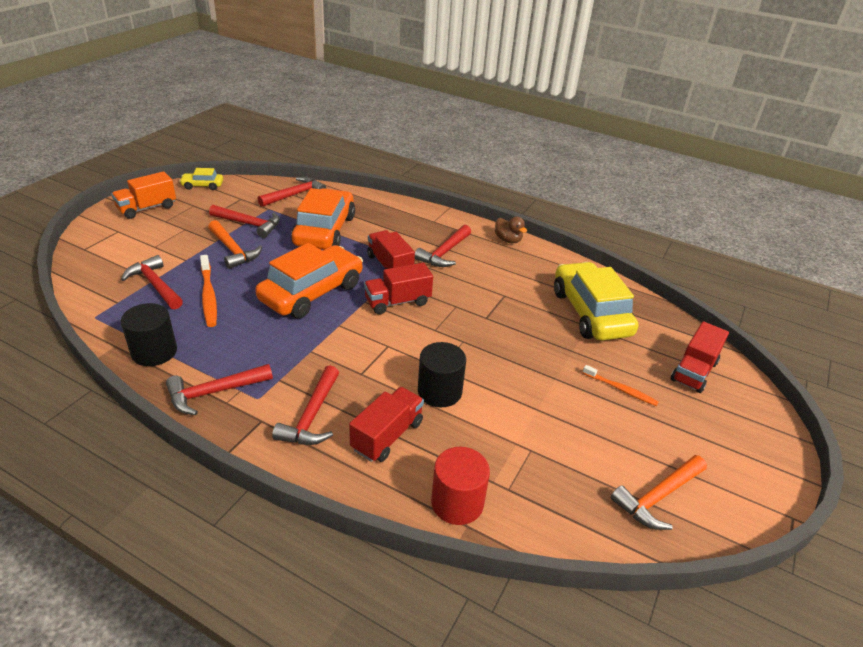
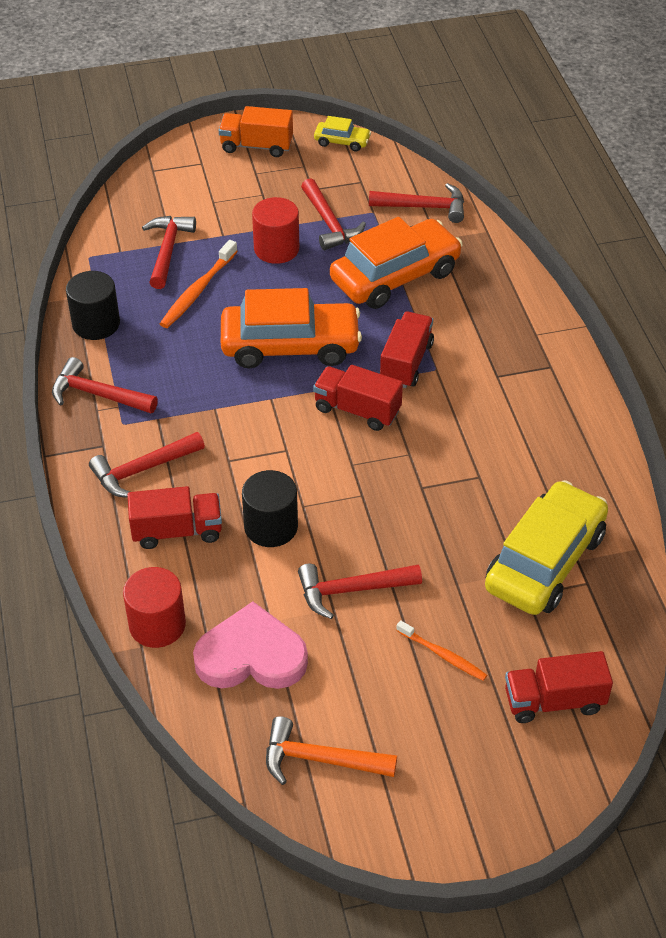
camera: 50 degrees right, 10 degrees up
(202, 186) = (342, 142): yellow car -> yellow car turned 150 degrees clockwise
(233, 250) = (276, 249): orange hammer -> red cylinder
(444, 253) = (487, 383): red hammer -> red hammer (351, 590)
(508, 240) = (589, 413): brown duck -> none
(537, 472) = (251, 656): none -> pink heart
(621, 389) = (443, 655): orange toothbrush -> orange toothbrush turned 45 degrees counterclockwise

